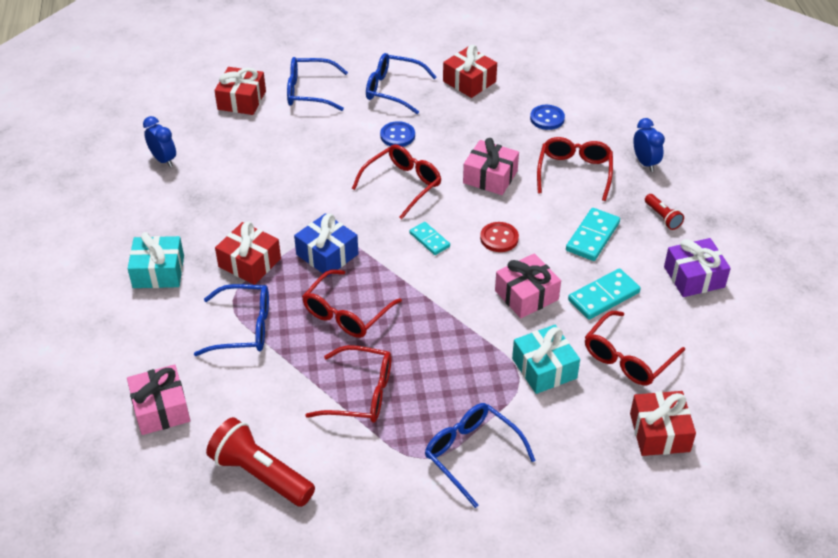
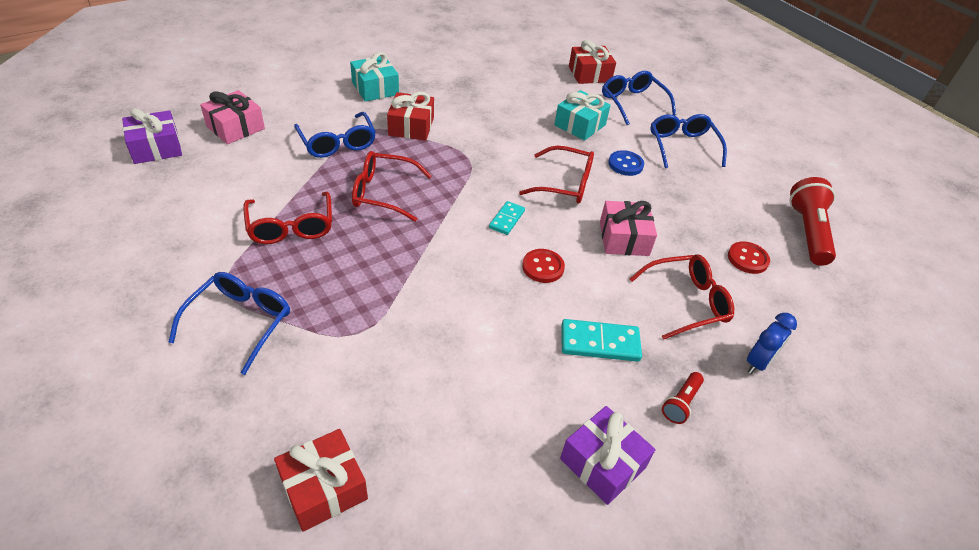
camera: 60 degrees right, 0 degrees up
(158, 487) = (156, 148): none -> purple gift
(163, 160) = (493, 59): blue clock -> none
(260, 474) = (181, 194): red flashlight -> red flashlight (807, 232)
(327, 254) = (447, 163): blue gift -> none
(469, 81) = (743, 190): red gift -> none
(526, 295) = (476, 309): pink gift -> none
(544, 368) = (379, 350): turquoise gift -> turquoise gift (580, 125)
(547, 118) = (747, 259): blue button -> red button
(603, 296) = (514, 376): turquoise domino -> none
(627, 358) = (429, 424): red glasses -> none

